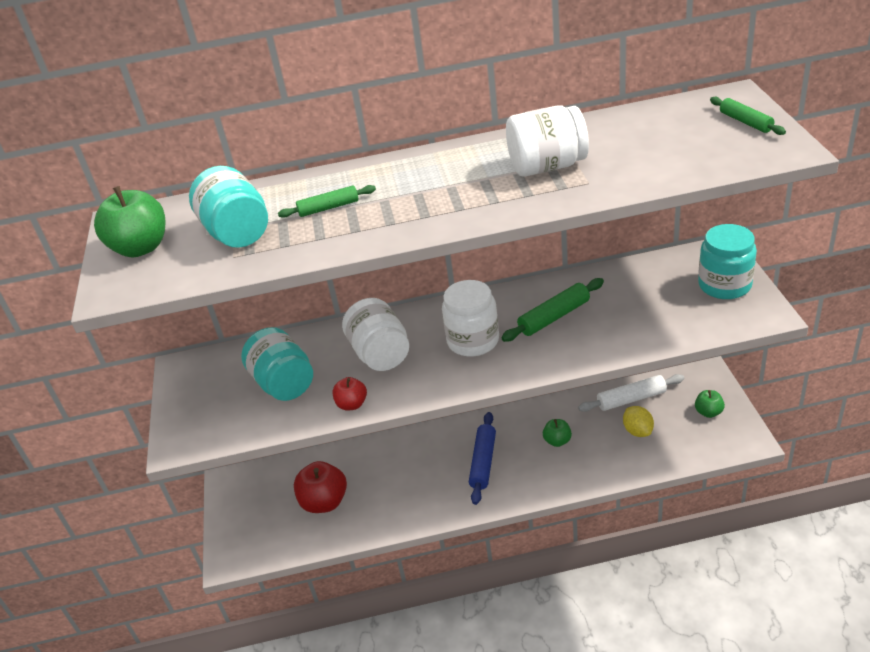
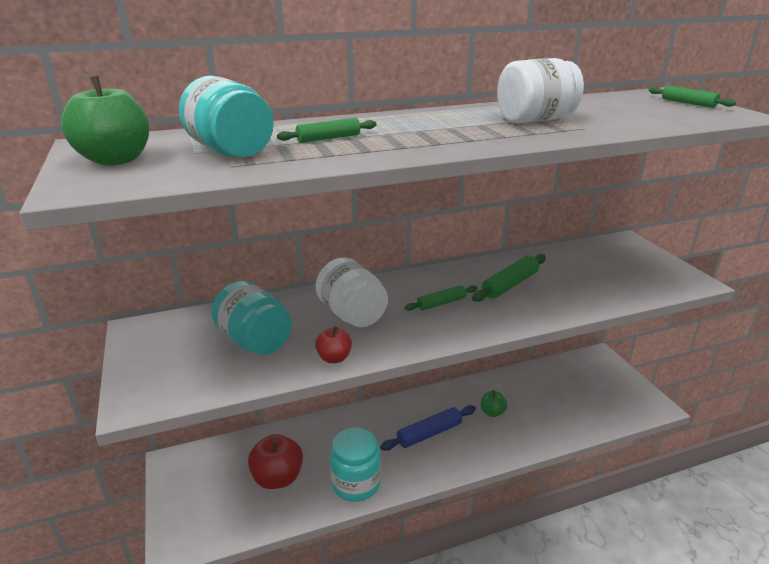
camera: 15 degrees left, 10 degrees down
(473, 341) = (441, 303): white jar -> green rolling pin
(483, 462) = (429, 433): blue rolling pin -> blue rolling pin turned 60 degrees clockwise
(631, 399) = (545, 376): white rolling pin -> none
(637, 431) = (560, 401): yellow lemon -> none
(708, 412) = (613, 385): green apple -> none
(724, 285) = (646, 262): turquoise jar -> turquoise jar (356, 483)

